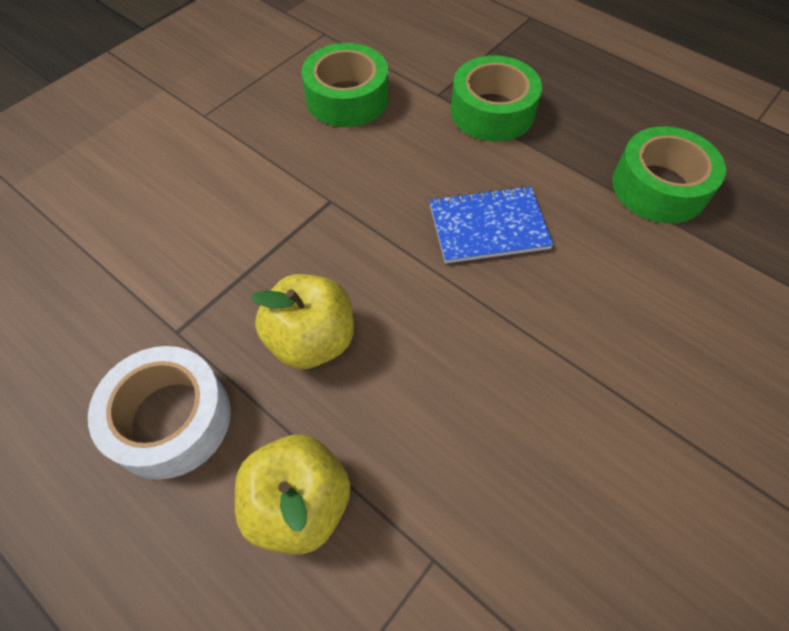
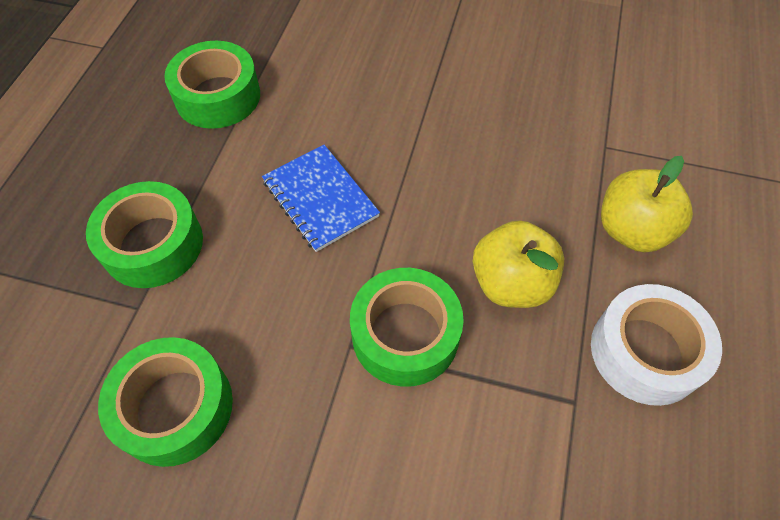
camera: 115 degrees left, 0 degrees up
(315, 238) = (405, 334): none -> green tape

